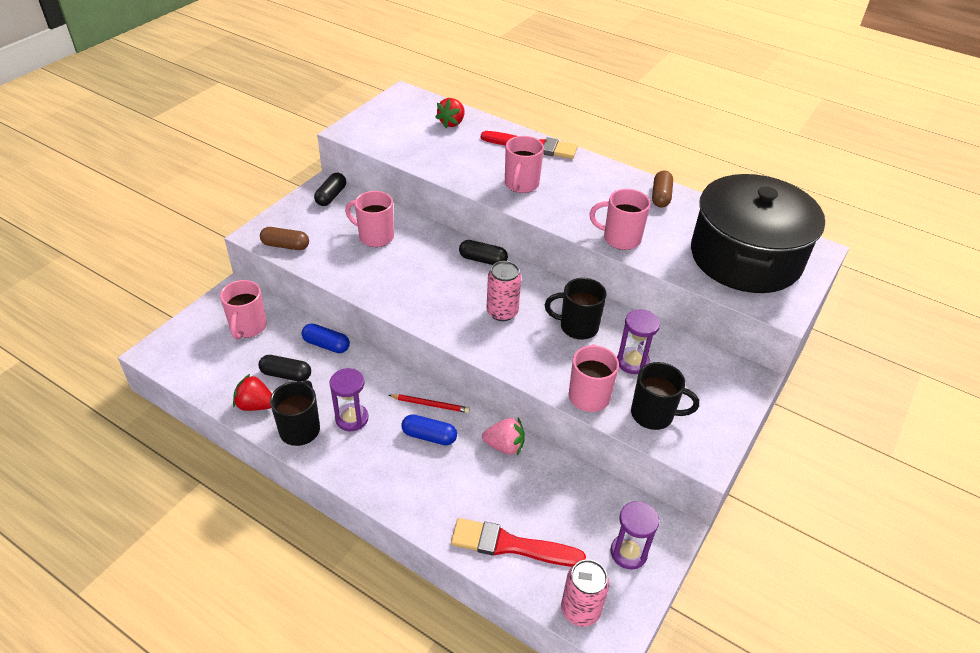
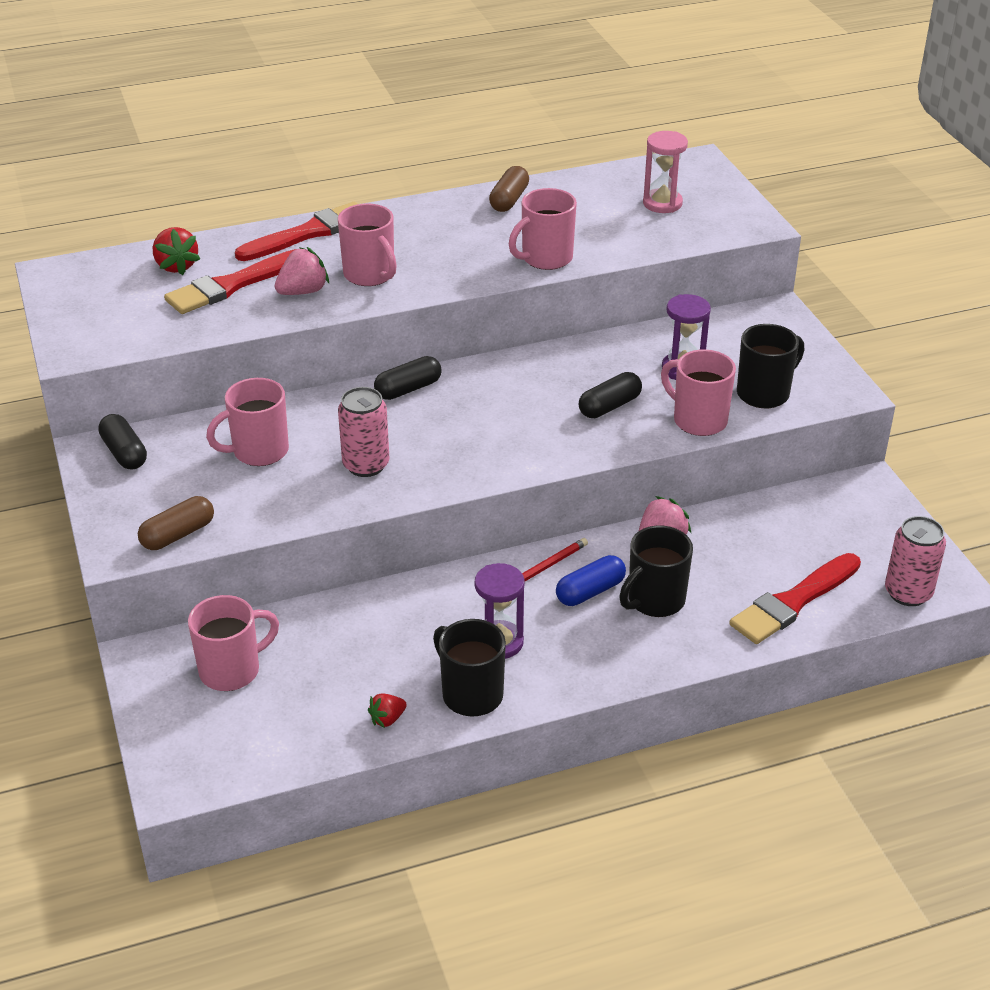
camera: 50 degrees left, 5 degrees down
(248, 327) = (232, 670): pink mug -> pink mug turned 75 degrees counterclockwise
(255, 405) = (387, 719): red strawberry -> red strawberry, size x0.61
(286, 374) = (363, 669): black capsule -> black capsule (609, 406)
(326, 345) = (349, 611): blue capsule -> none
(456, 147) = (232, 285): none -> red brush
(478, 171) = (303, 291): none -> pink strawberry
(502, 312) = (512, 417): pink can -> pink can (366, 465)
(577, 327) = (593, 377): black mug -> black mug (654, 600)
(628, 553) = (871, 527): purple hourglass -> none
(661, 196) = (509, 200): brown capsule -> brown capsule turned 60 degrees clockwise
(745, 257) = (662, 203): black pot -> pink hourglass

